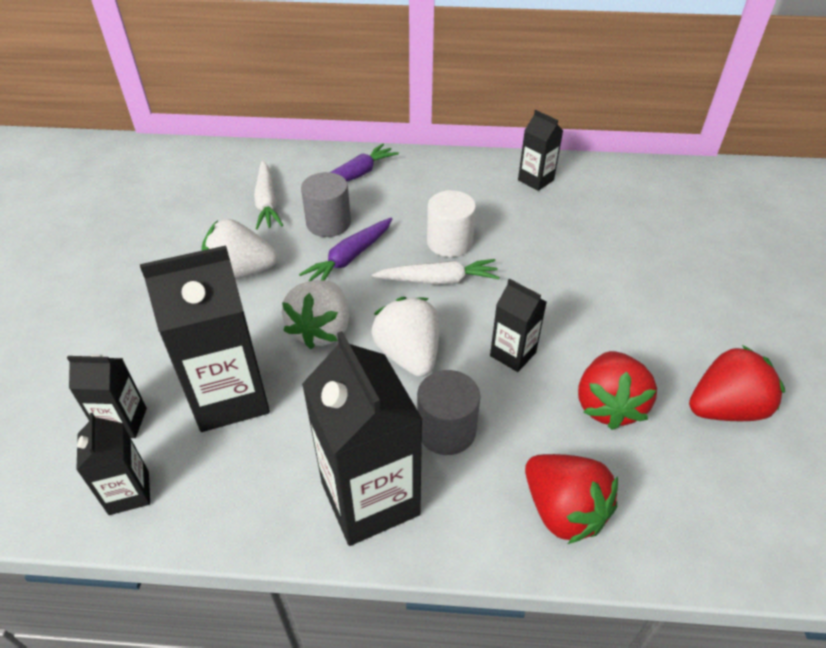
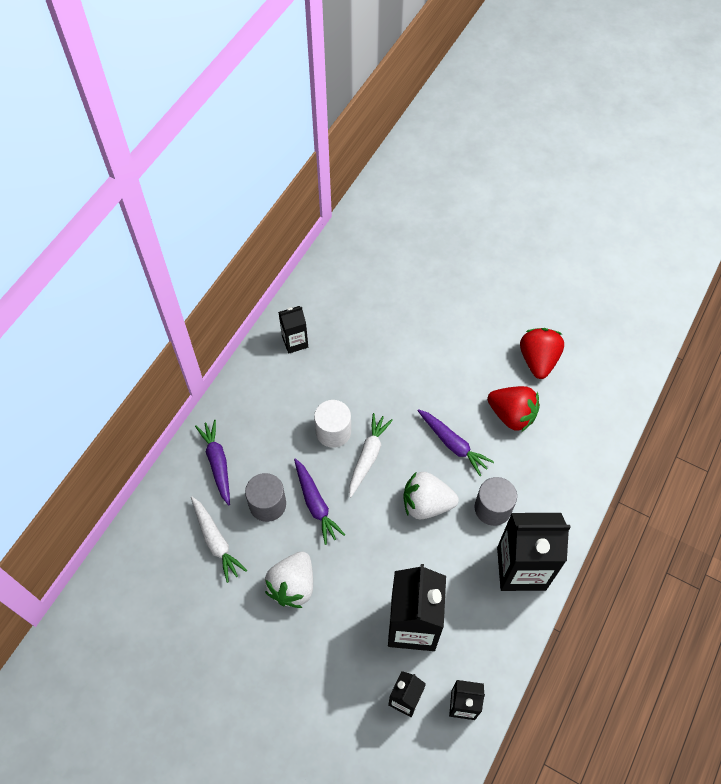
camera: 65 degrees left, 15 degrees up
(267, 202) = (216, 541): white carrot -> white carrot turned 45 degrees clockwise
(321, 330) = (379, 549): white strawberry -> none
(513, 354) = (453, 444): black carton -> purple carrot
(563, 511) = (566, 475): red strawberry -> none

